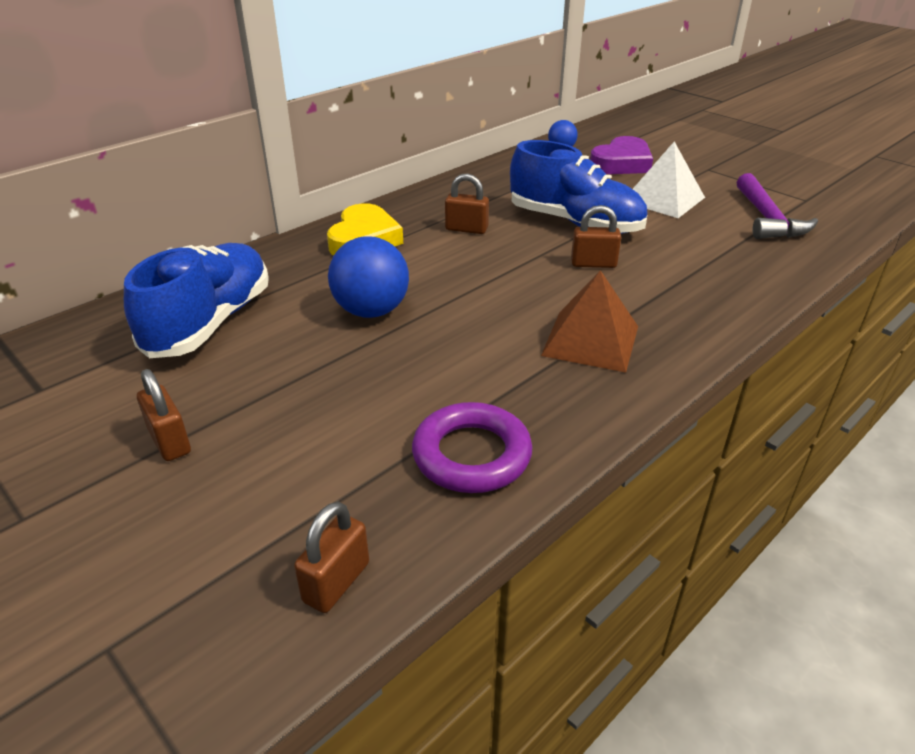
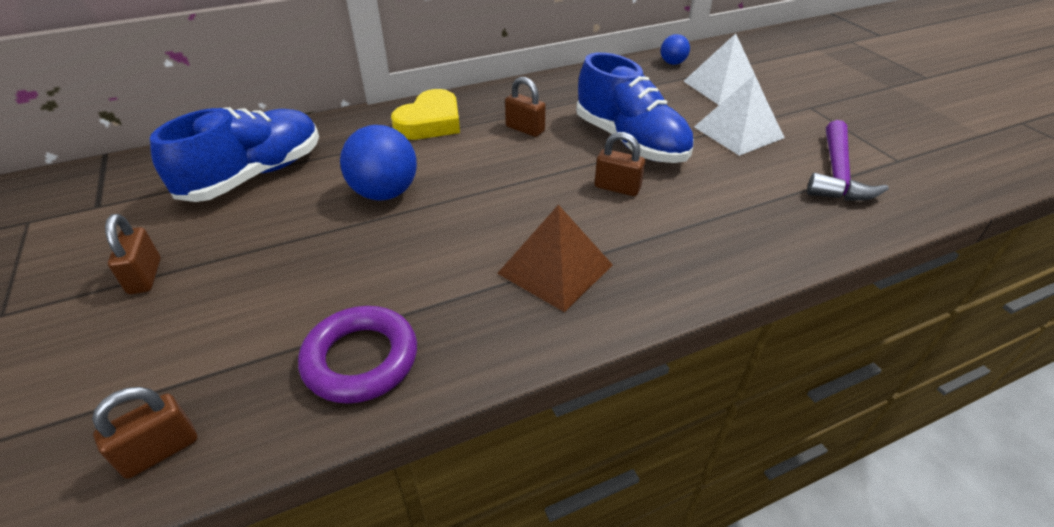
camera: 20 degrees right, 5 degrees up
(621, 163) = (722, 87): purple heart -> white pyramid

